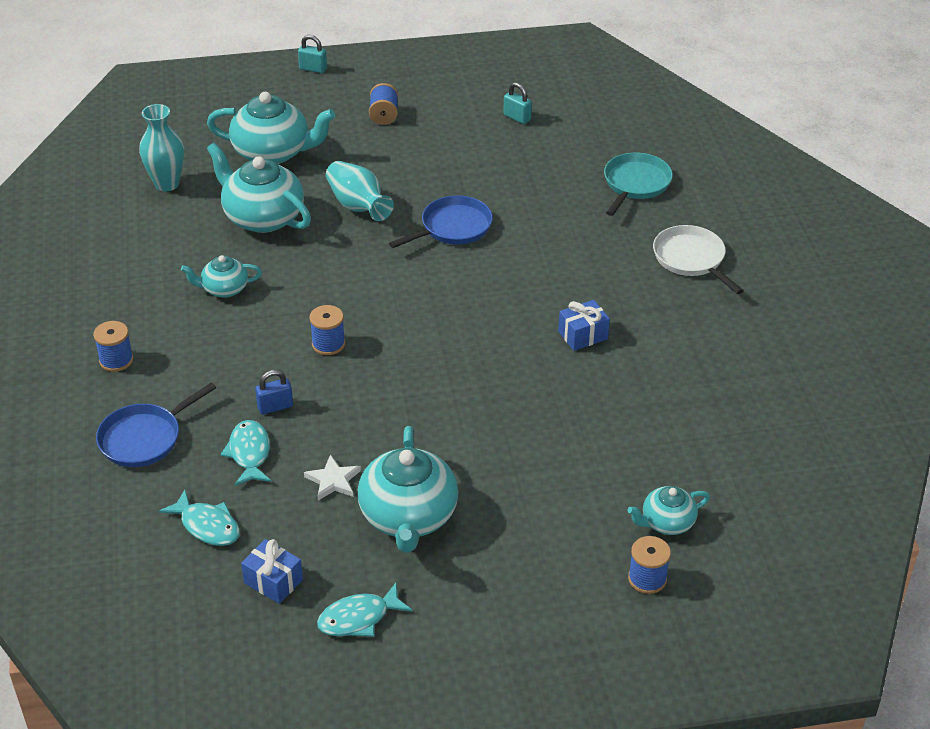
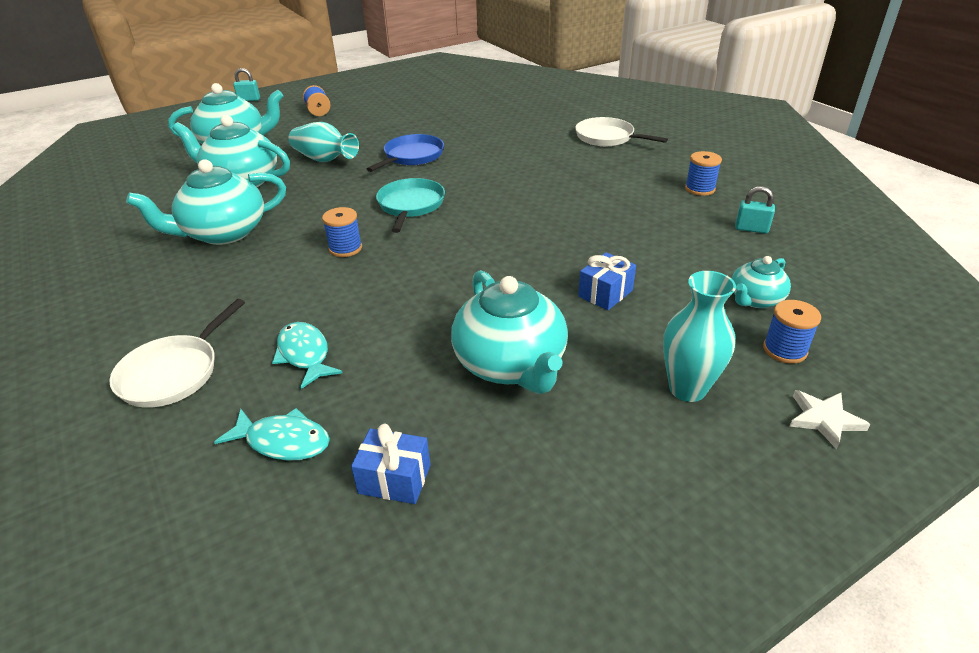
camera: 20 degrees left, 5 degrees down
(116, 360) = (121, 311): blue spool -> blue spool (700, 189)
(144, 438) = (173, 373): blue pan -> white pan
(167, 184) = (143, 179): turquoise vase -> turquoise vase (687, 389)
(224, 289) = (223, 233): turquoise teapot -> turquoise teapot, size x1.84
(275, 406) = (315, 307): blue padlock -> none
(333, 480) = (410, 354): white star -> white star (824, 419)
(359, 618) = (523, 488): turquoise fish -> none
(517, 117) = (421, 96): turquoise padlock -> turquoise padlock (751, 229)
(583, 335) = (566, 194): blue gift -> blue gift (605, 293)
(635, 184) = (532, 110): turquoise pan -> turquoise pan (410, 205)

